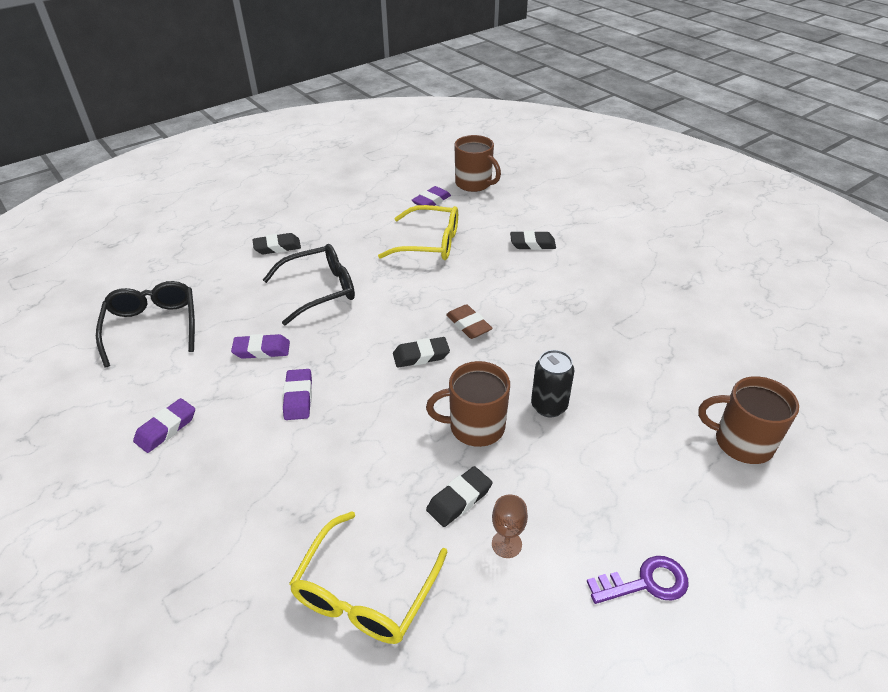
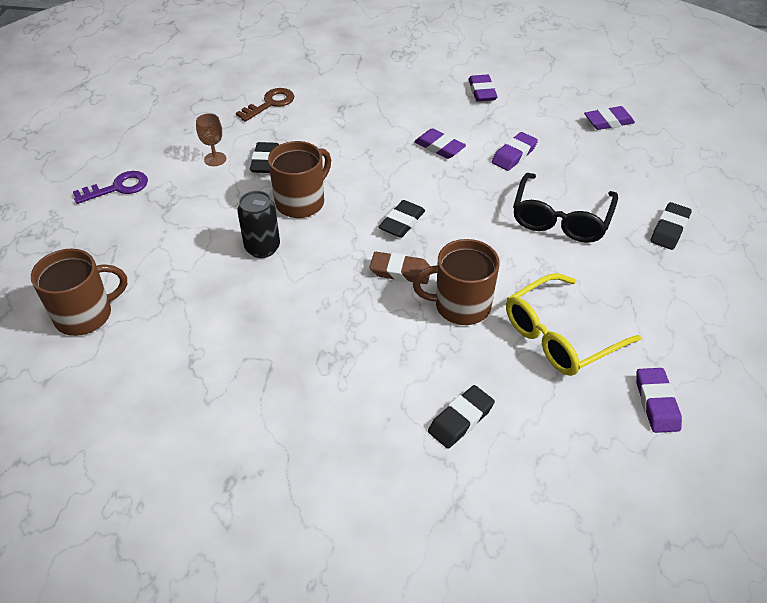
camera: 135 degrees right, 5 degrees up
(153, 327) = (608, 122): black glasses -> purple eraser
(365, 592) = (270, 104): yellow glasses -> brown key
(474, 184) = (665, 484): brown mug -> brown mug (461, 306)
(645, 583) = (117, 188): purple key -> purple key turned 150 degrees counterclockwise

